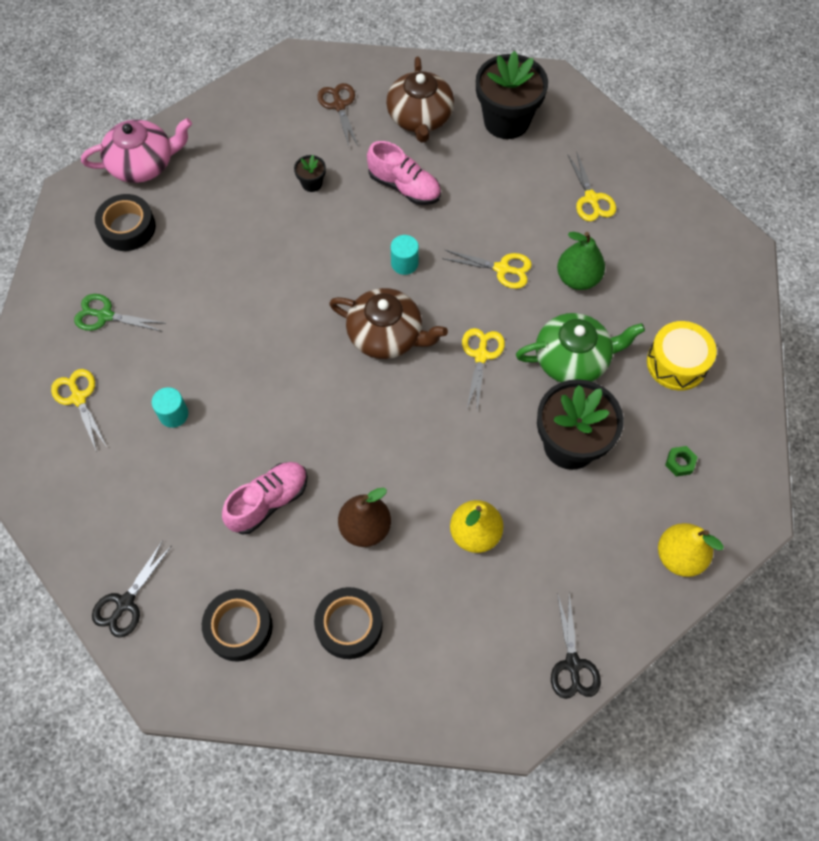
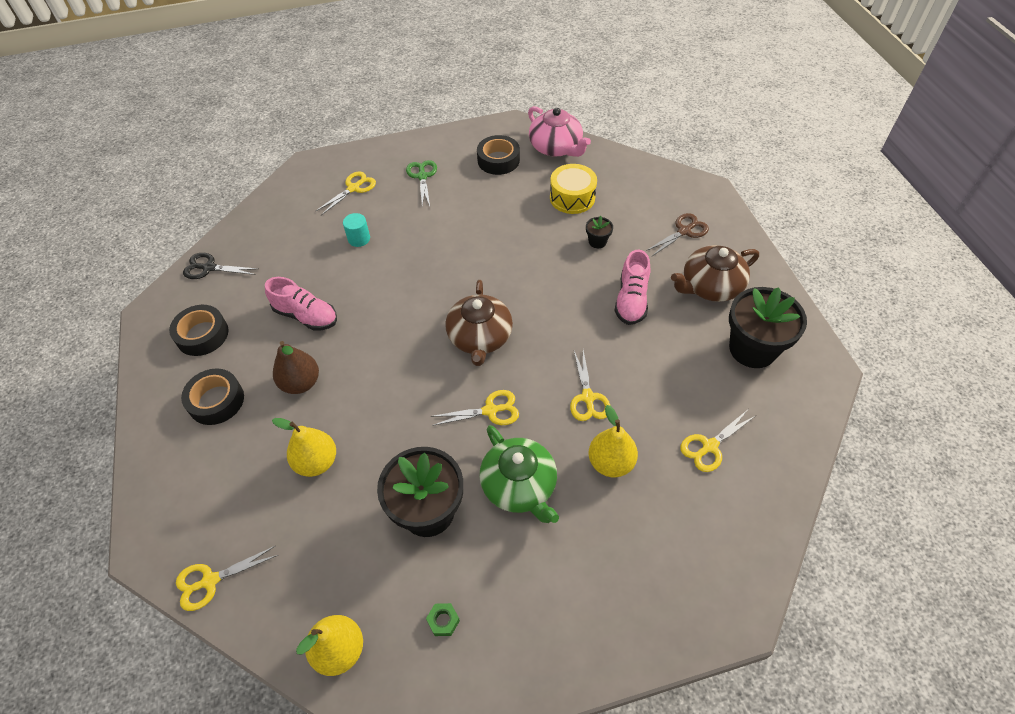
camera: 70 degrees right, 10 degrees down
(404, 263) = (555, 326): turquoise cylinder -> none
(572, 664) = (210, 581): black scissors -> yellow scissors
(577, 278) = (610, 462): green pear -> yellow pear
(677, 363) = (558, 585): yellow drum -> yellow drum (572, 197)

